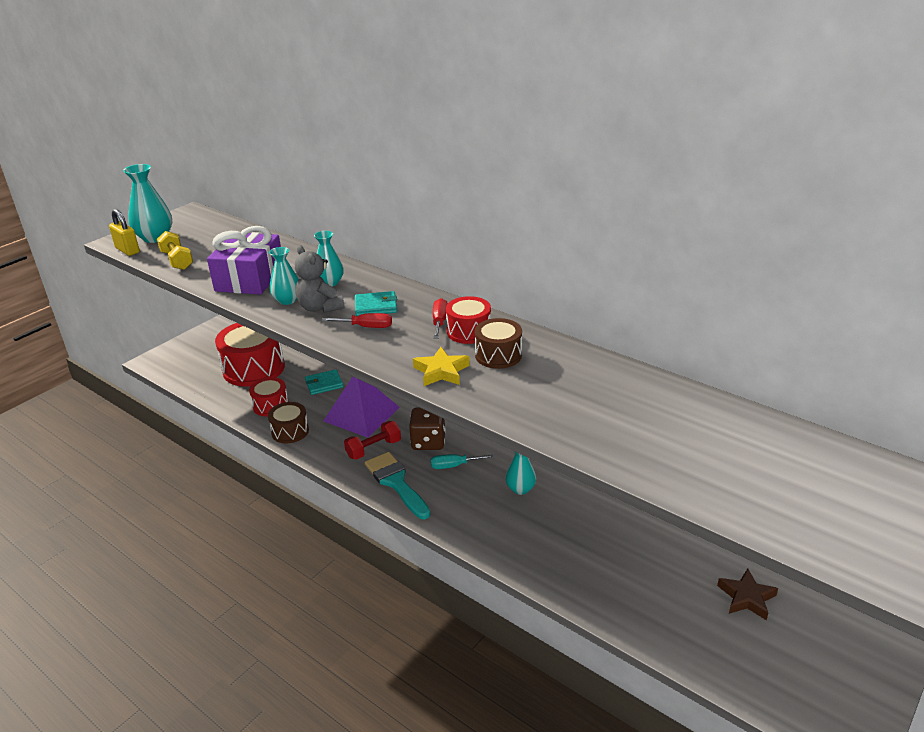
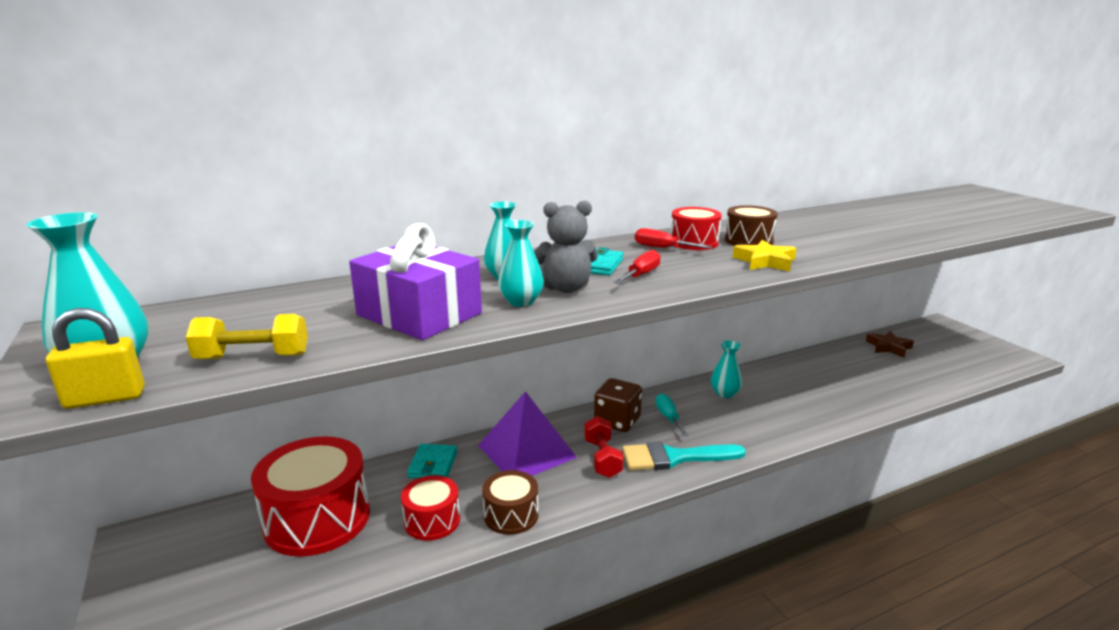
camera: 65 degrees left, 10 degrees down
(454, 466) = (668, 417): turquoise screwdriver -> turquoise screwdriver turned 150 degrees clockwise

